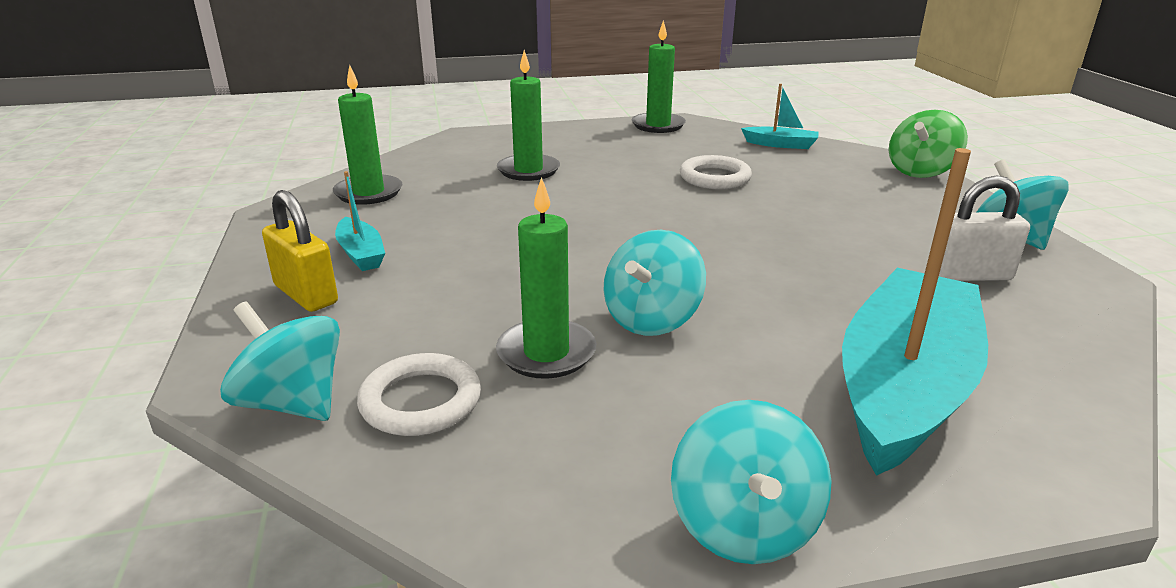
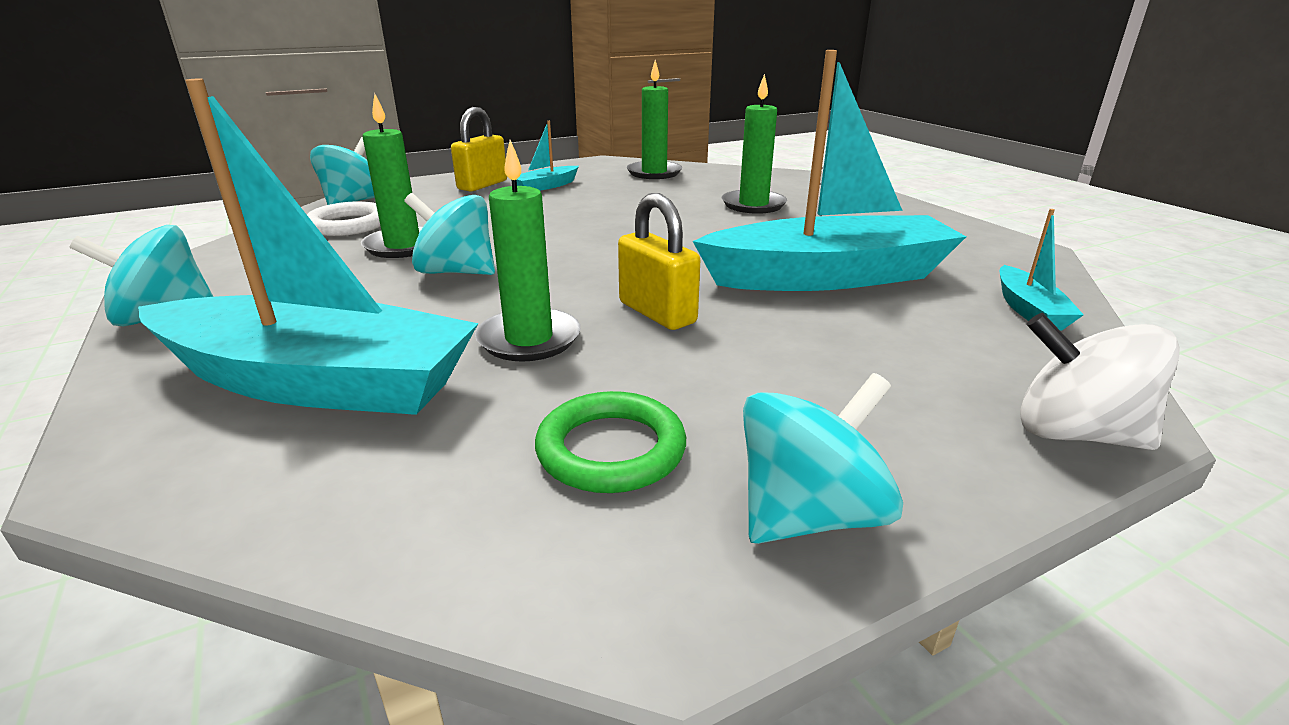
camera: 75 degrees right, 0 degrees up
(658, 125) = (983, 238): green candle -> green candle (529, 339)
(714, 178) = (828, 277): white ring -> turquoise boat
(771, 239) = (657, 313): none -> yellow padlock
(920, 171) = (1075, 433): green spinning top -> white spinning top
(969, 275) = (611, 449): white padlock -> green ring

